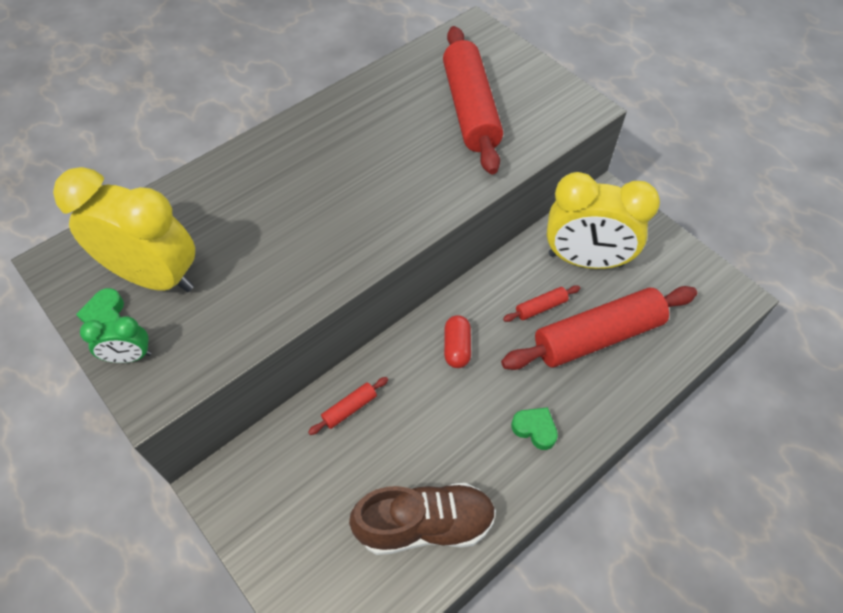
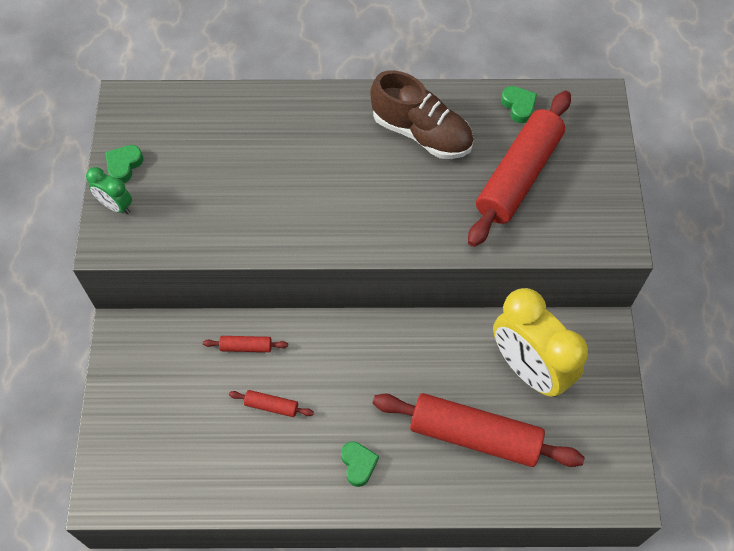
camera: 40 degrees right, 5 degrees up
(155, 276) = (175, 158): yellow clock -> none
(421, 63) = (518, 106): none -> green heart
(425, 525) = (224, 466): brown shoe -> brown shoe (421, 133)
(457, 347) = (360, 361): red capsule -> none
(541, 307) = (453, 379): red rolling pin -> red rolling pin (271, 406)

